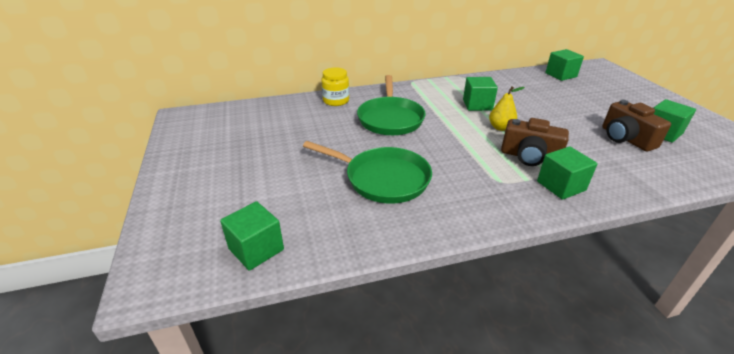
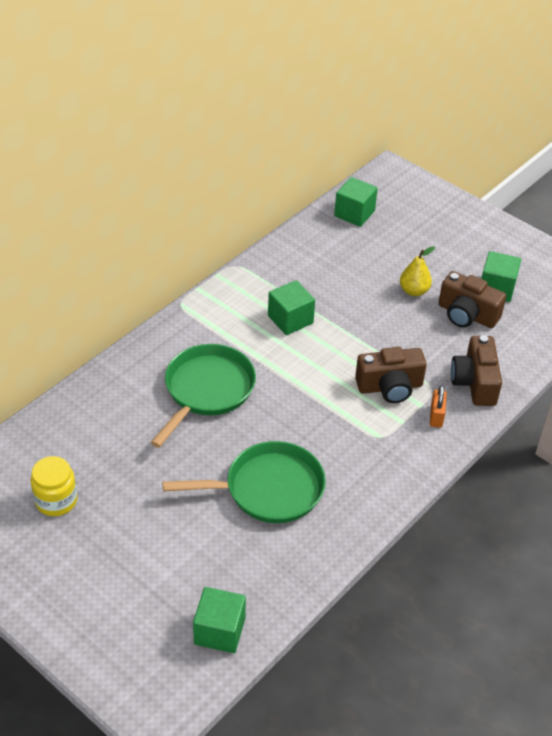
camera: 35 degrees left, 10 degrees up
(336, 101) = (113, 386): yellow jar -> yellow jar (56, 500)
(390, 118) = (207, 390): green pan -> green pan turned 120 degrees counterclockwise
(500, 128) = (338, 351): yellow pear -> yellow pear (414, 291)
(561, 186) = (436, 416): green cube -> orange padlock
(612, 177) = (475, 382): none -> brown camera

